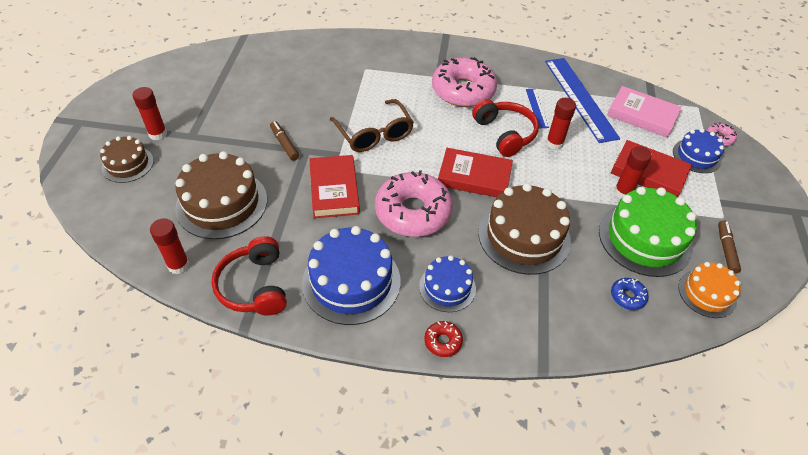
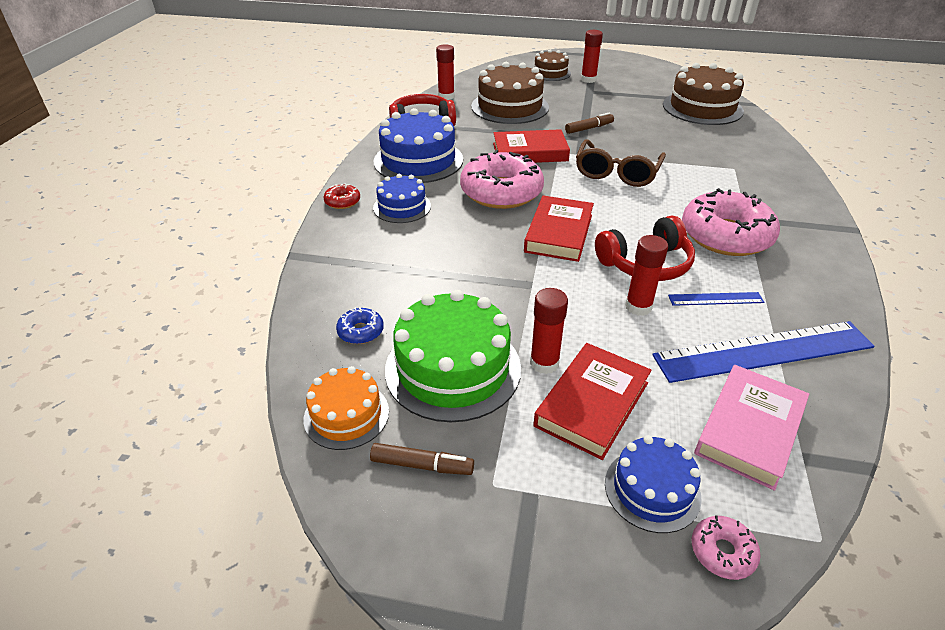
camera: 95 degrees right, 10 degrees down
(374, 134) = (617, 173): brown glasses -> brown glasses turned 45 degrees counterclockwise
(524, 236) = (464, 261): brown cake -> brown cake (702, 108)

